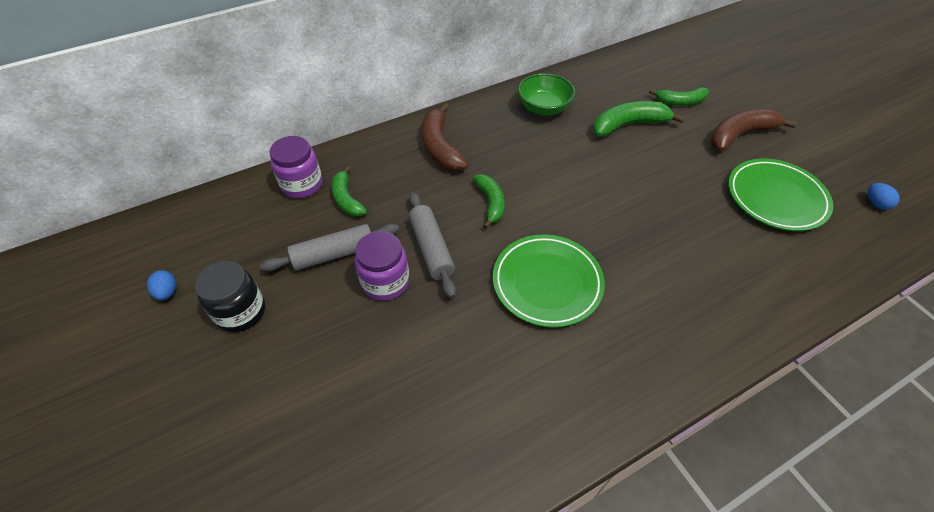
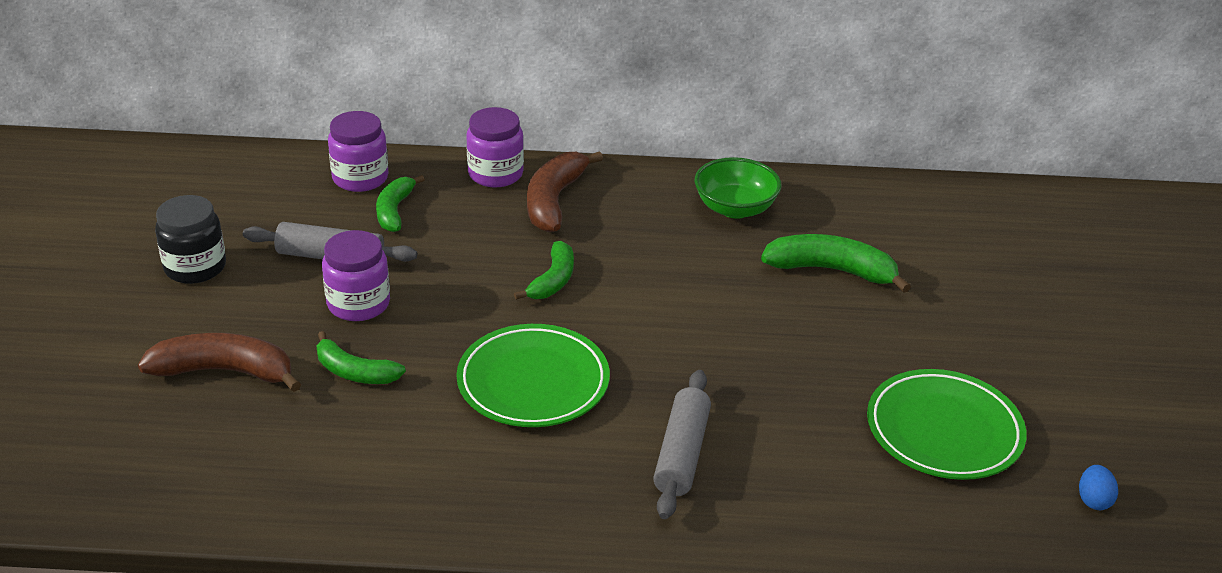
camera: 30 degrees right, 15 degrees down
(167, 292) = (144, 221): blue egg -> none
(388, 144) = (495, 174): none -> purple jar
(431, 249) = (438, 295): grey rolling pin -> grey rolling pin (681, 453)
(680, 102) = (944, 273): green banana -> green banana (355, 372)
(739, 135) = (985, 344): brown banana -> brown banana (225, 371)

